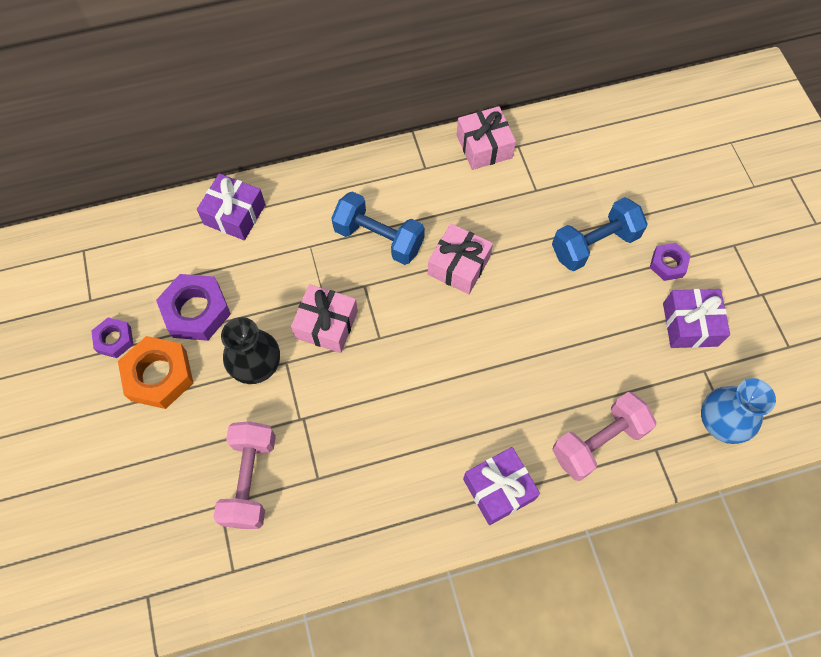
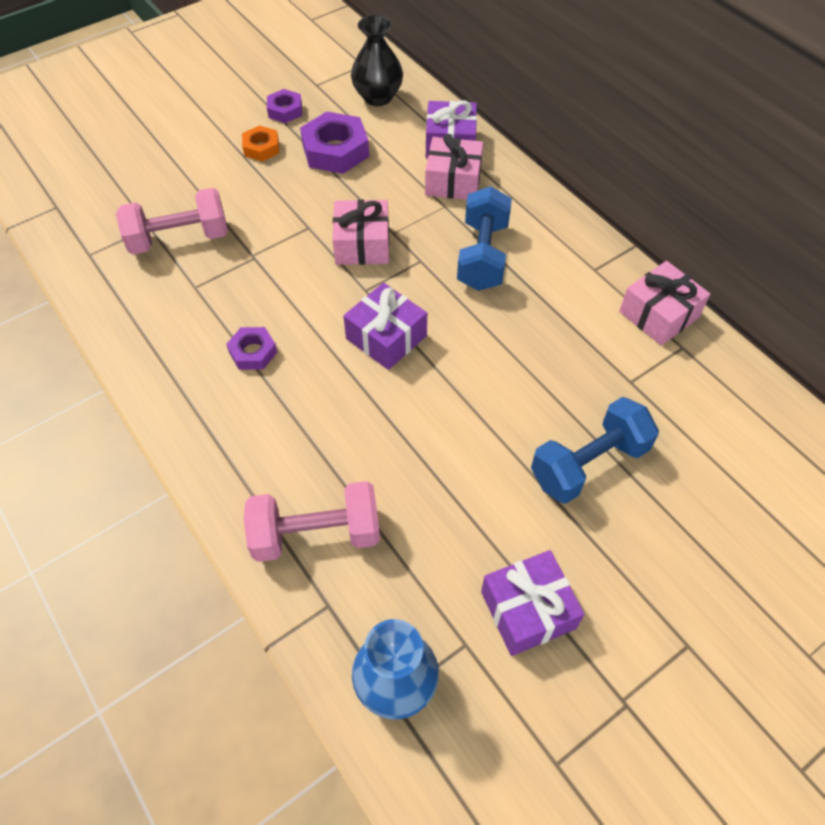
camera: 70 degrees right, 10 degrees down
(159, 375) = (261, 148): orange nut -> orange nut, size x0.57
(256, 365) = (297, 207): black vase -> black vase (378, 97)
(459, 266) = (485, 333): pink gift -> pink gift (453, 181)
(498, 489) = (226, 444): purple gift -> purple gift (386, 337)
(594, 244) = (588, 464): blue dumbbell -> blue dumbbell turned 75 degrees counterclockwise
(598, 442) = (316, 534): pink dumbbell -> pink dumbbell turned 45 degrees counterclockwise
(668, 264) = (607, 560): purple nut -> purple nut (253, 352)

